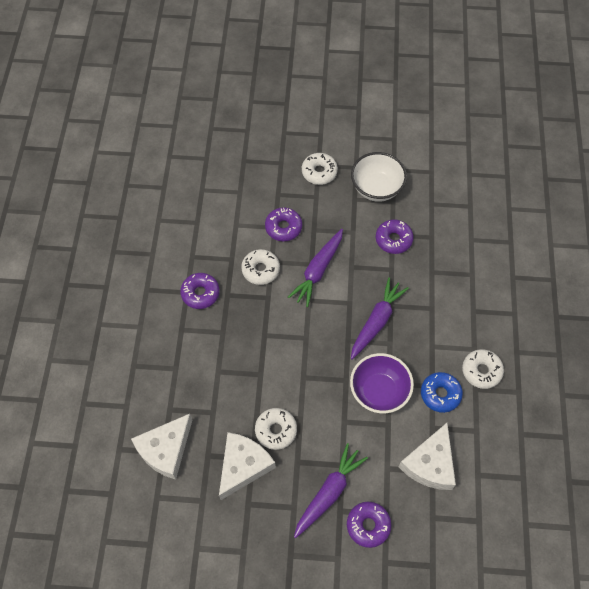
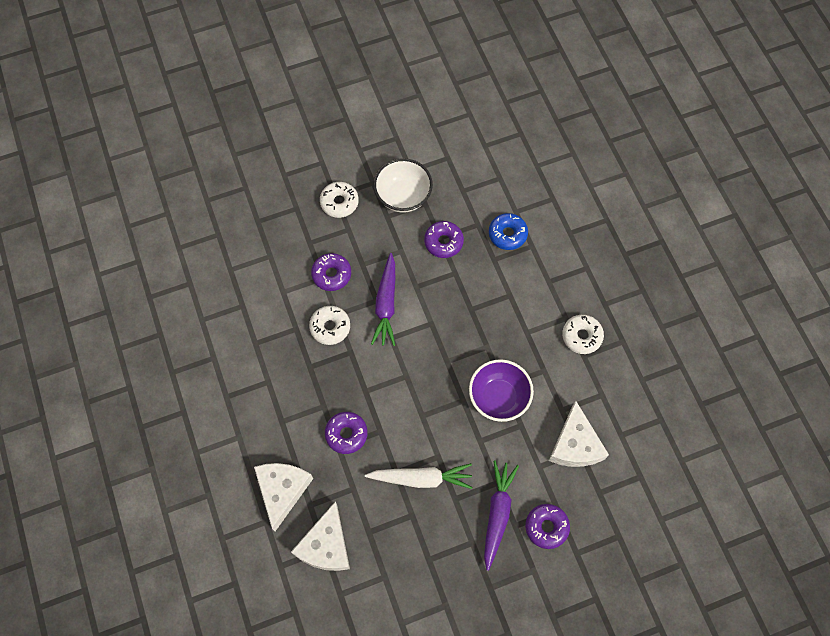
camera: 25 degrees left, 5 degrees up
(200, 293) = (282, 377): purple donut -> purple donut (346, 434)
(243, 466) = (407, 526): white cheese -> white cheese (282, 490)
(276, 430) = (421, 478): white donut -> white carrot
(376, 321) = (465, 331): purple carrot -> none
(440, 394) = (555, 375): blue donut -> blue donut (507, 234)

